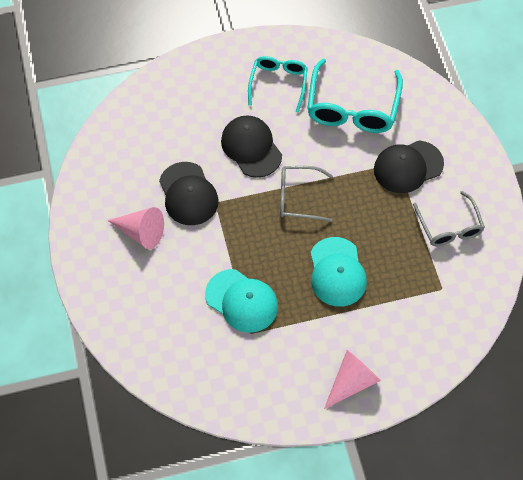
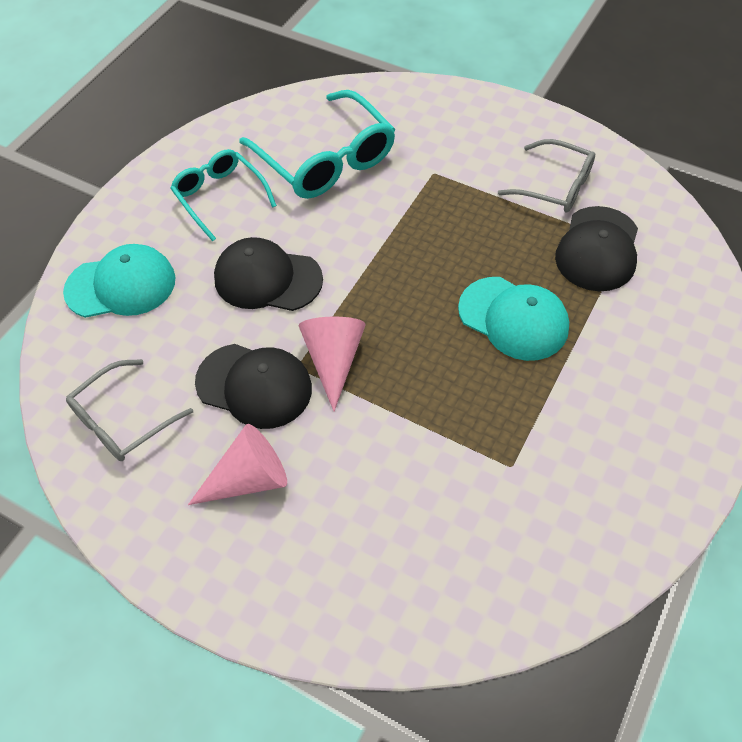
camera: 45 degrees left, 5 degrees down
(241, 301) = (458, 441): turquoise cap -> turquoise cap (121, 285)
(299, 198) = (381, 283): grey glasses -> grey glasses (123, 420)
(352, 382) = (672, 410): pink cone -> pink cone (334, 360)
(408, 167) = (448, 167): black cap -> black cap (597, 249)

